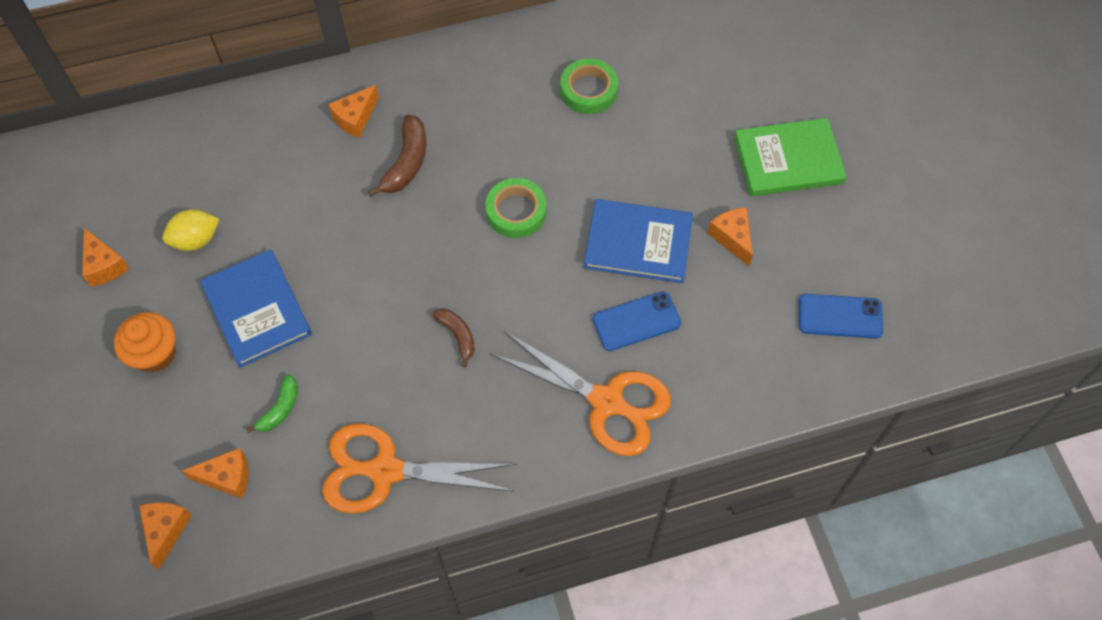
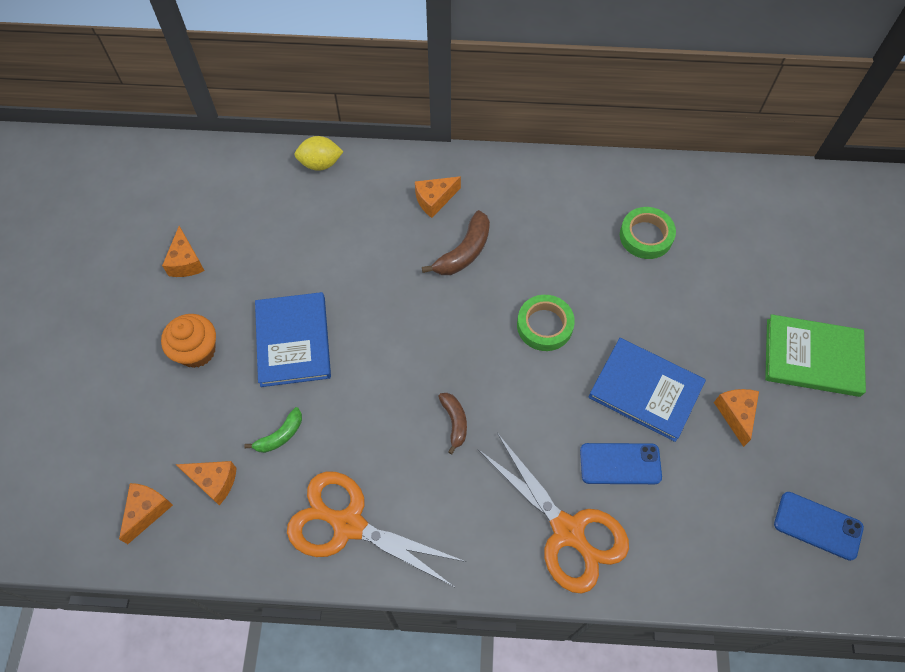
camera: 20 degrees right, 0 degrees up
(196, 240) = (266, 264): yellow lemon -> yellow lemon (320, 163)

